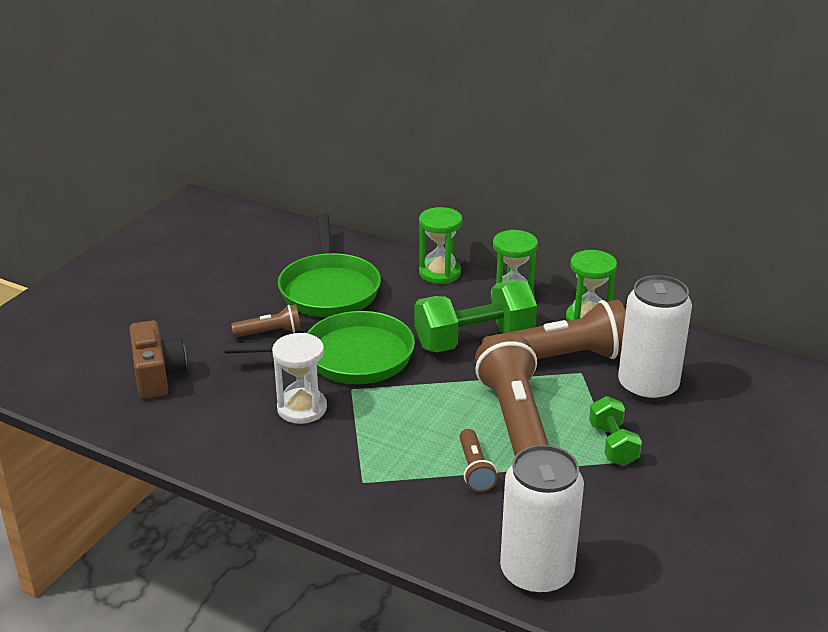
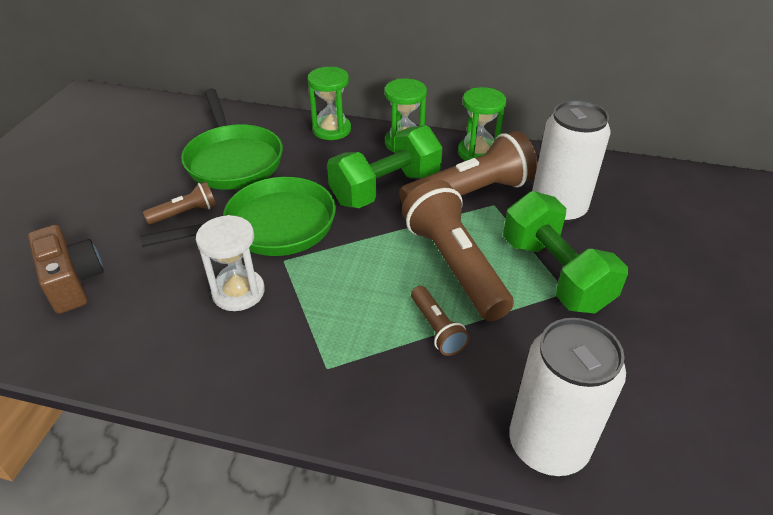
camera: 15 degrees left, 10 degrees up
(613, 445) = (554, 274): green dumbbell -> green dumbbell, size x1.79

